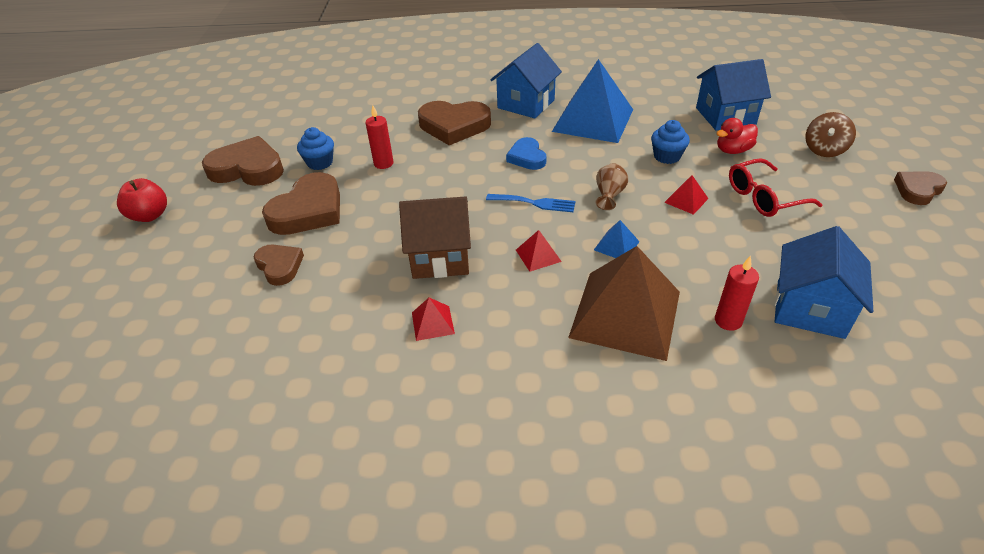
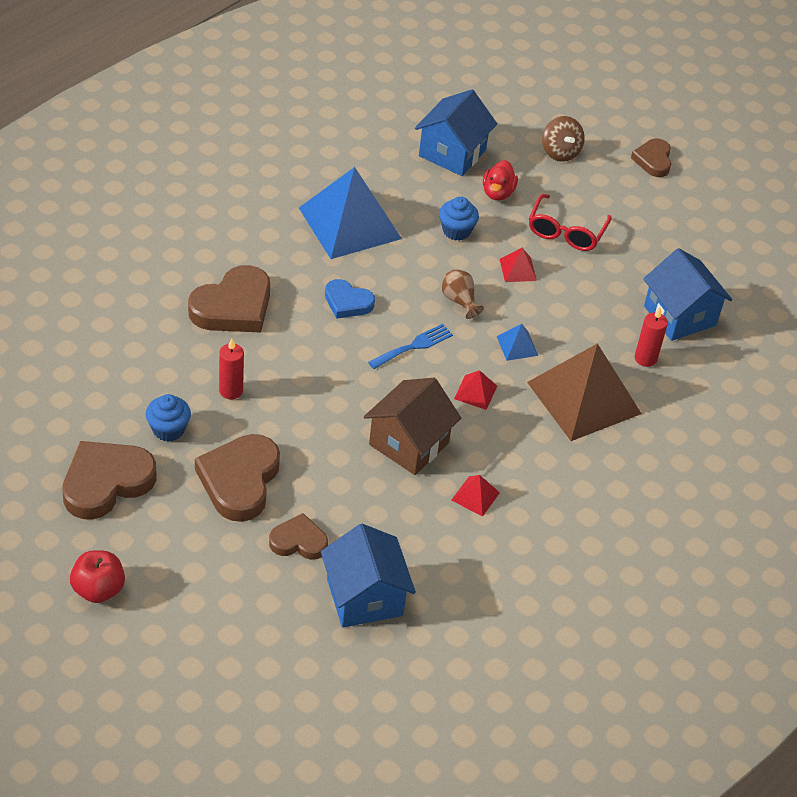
camera: 55 degrees left, 5 degrees up
(308, 210) = (239, 481): brown heart -> brown heart turned 150 degrees counterclockwise
(526, 104) = (264, 238): blue house -> blue house (364, 597)

